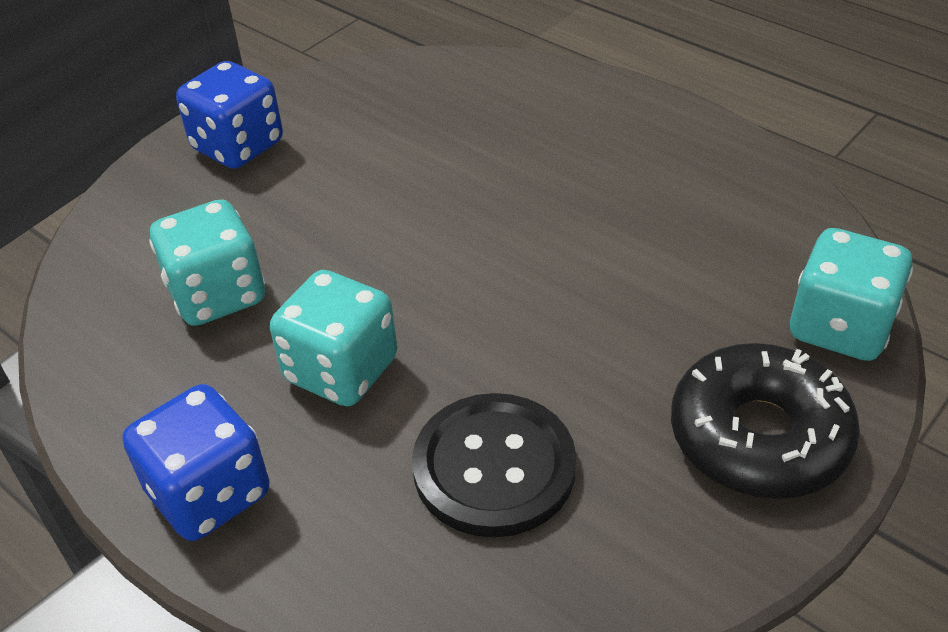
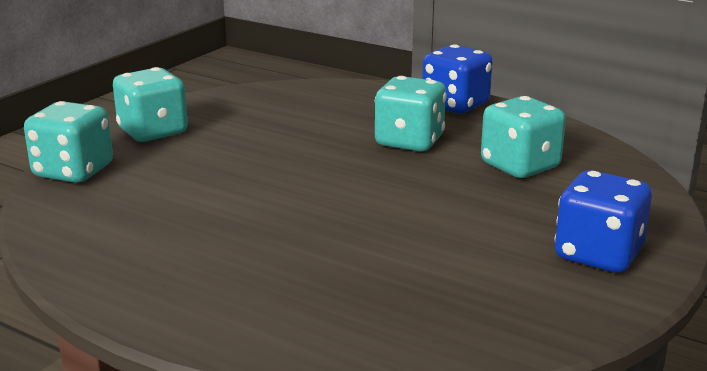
camera: 170 degrees right, 20 degrees down
(494, 467) = (305, 117): black button -> none
(759, 436) = (153, 132): black donut -> turquoise dice

